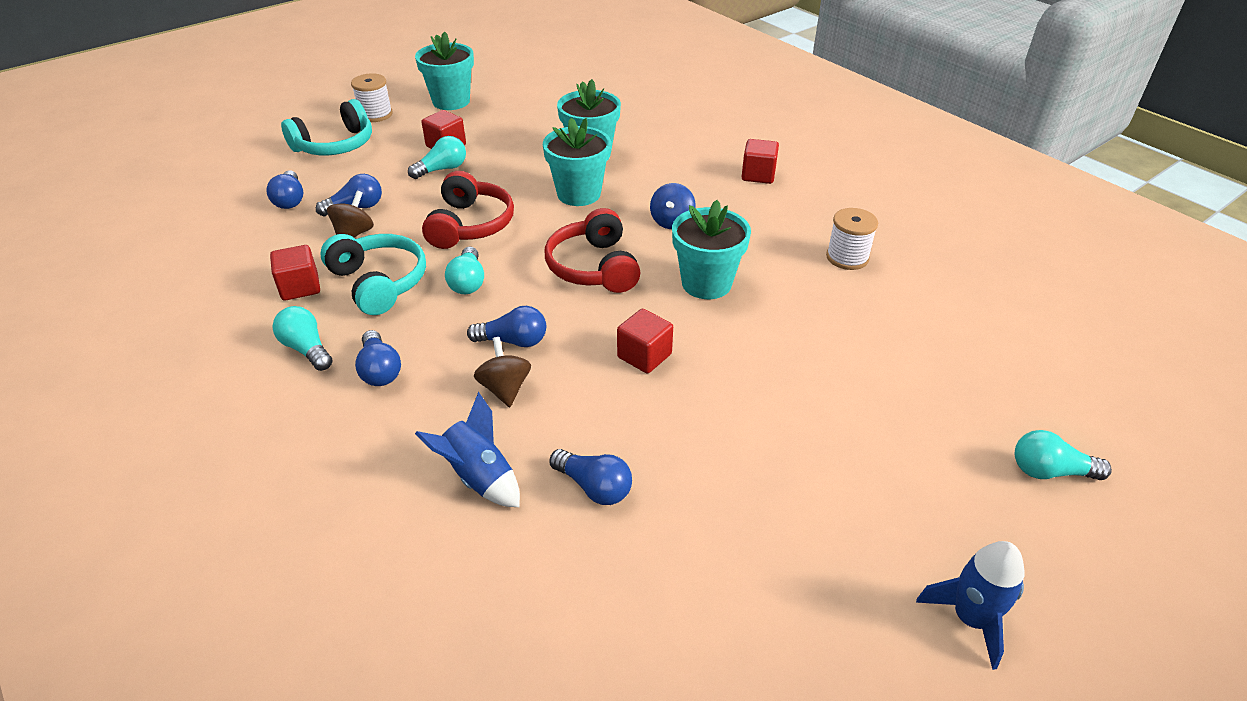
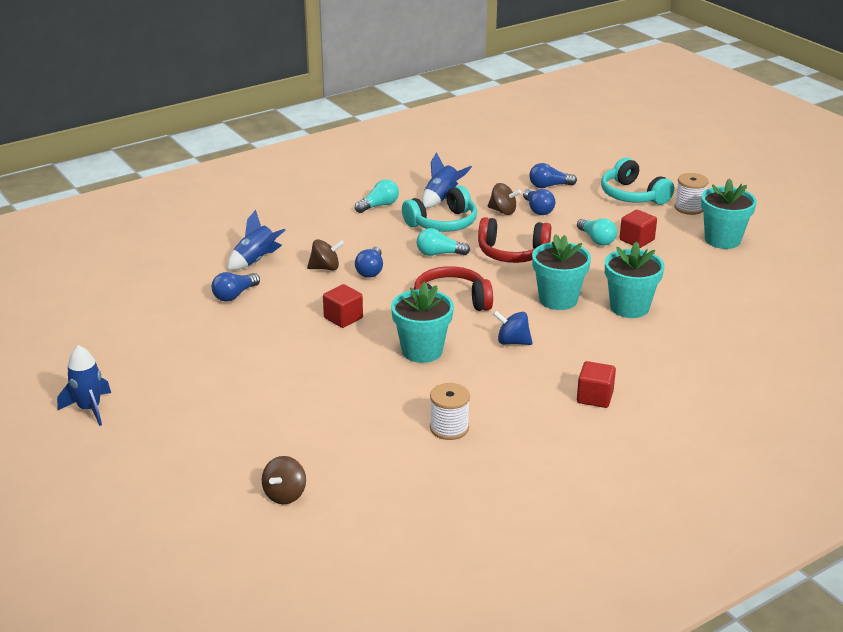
camera: 95 degrees right, 10 degrees down
(300, 287) = (442, 198): red cube -> blue rocket
(380, 370) = (353, 228): blue light bulb -> none
(1025, 365) = (285, 495): none -> brown spinning top
(1050, 471) = (176, 473): turquoise light bulb -> none

